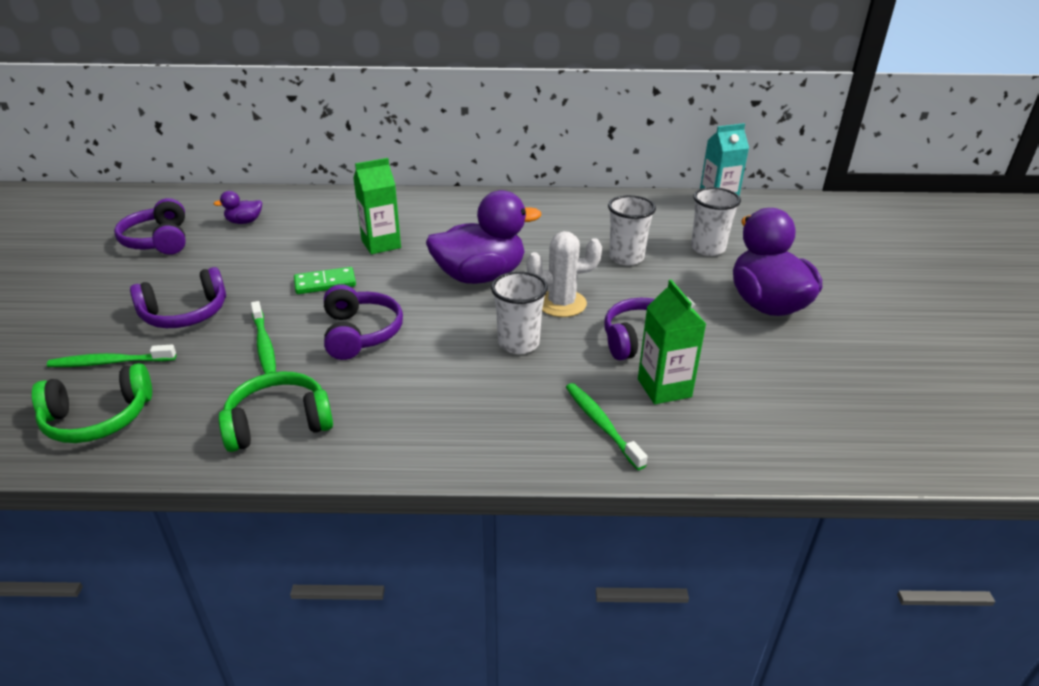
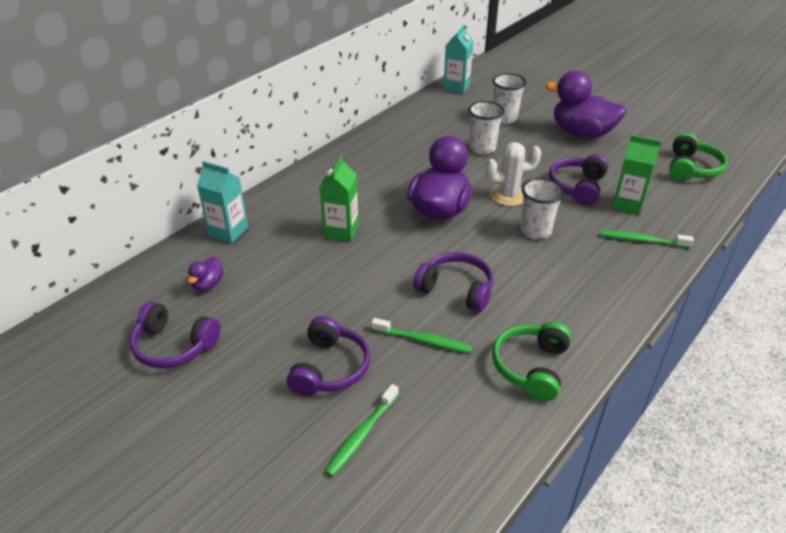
camera: 50 degrees left, 5 degrees up
(98, 418) = (440, 463): green headphones -> green headphones (691, 168)
(321, 201) = (228, 232): none -> turquoise carton
(325, 283) = (368, 279): green domino -> none
(561, 304) = (508, 195): white cactus -> white cactus turned 45 degrees clockwise

